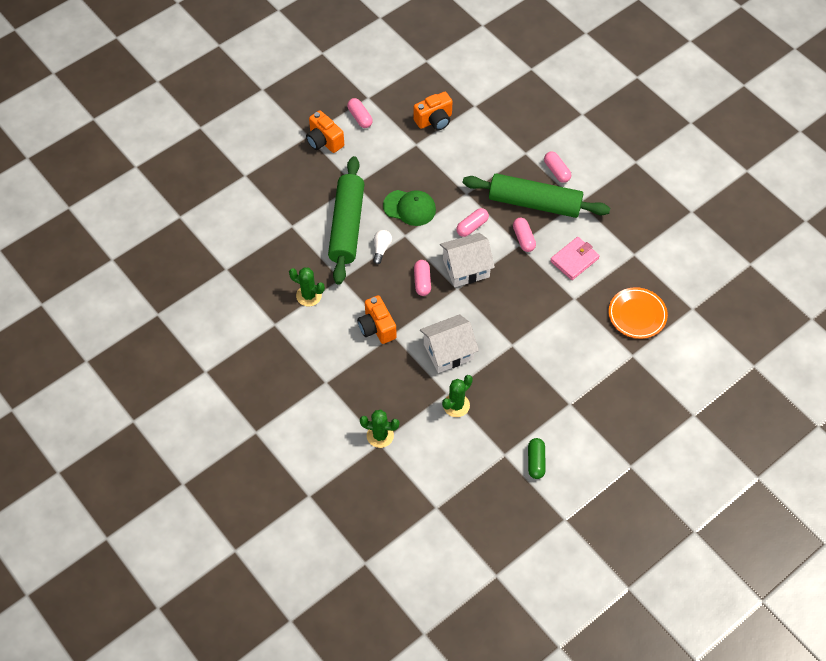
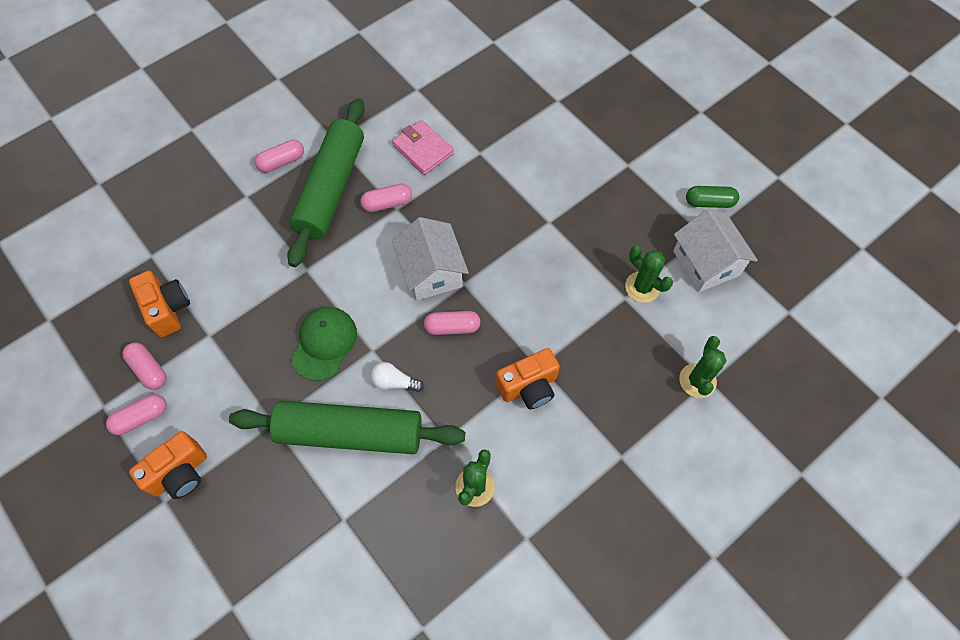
camera: 90 degrees left, 5 degrees up
(448, 351) = (563, 295): white house -> white house (706, 263)
(472, 226) = (363, 263): pink capsule -> pink capsule (149, 370)
(637, 315) = (503, 92): orange plate -> none

